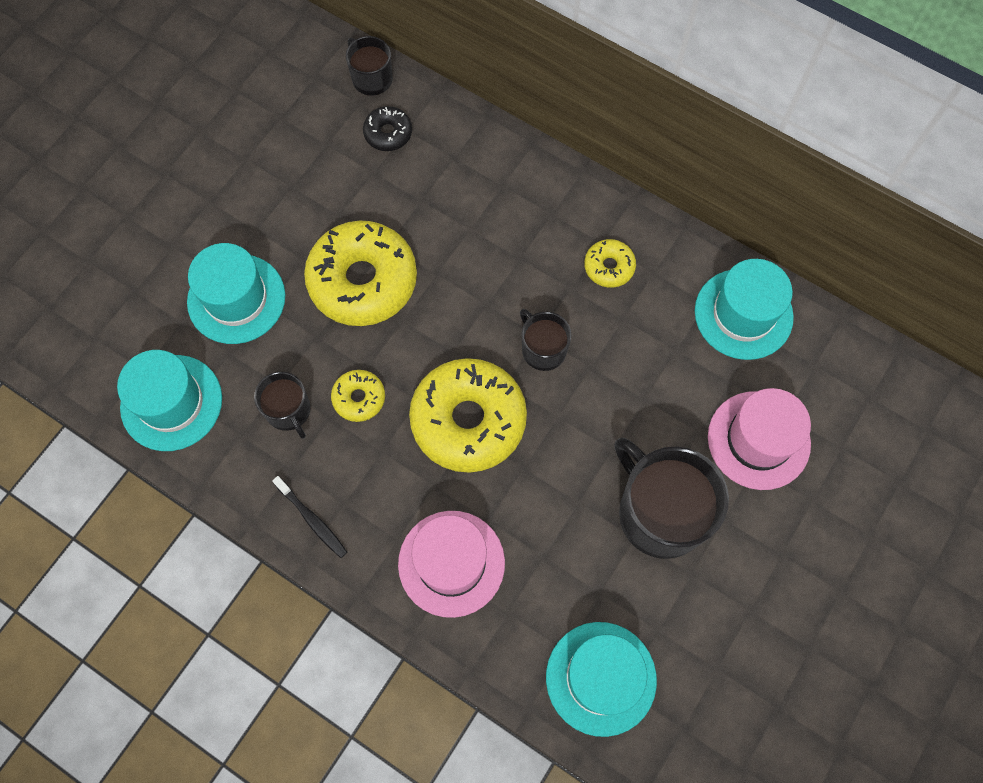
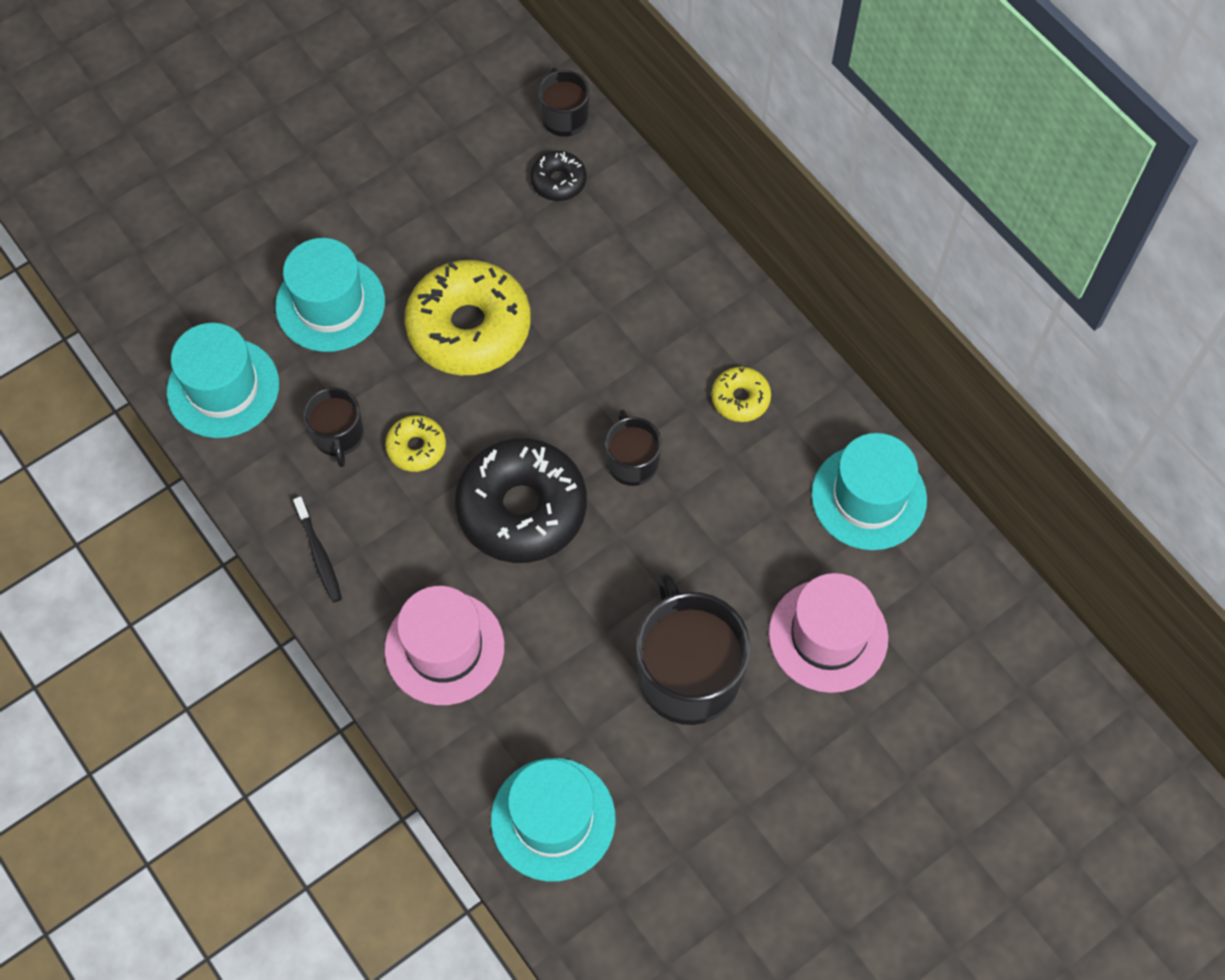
camera: 20 degrees right, 5 degrees down
(468, 420) = (522, 508): yellow donut -> black donut

